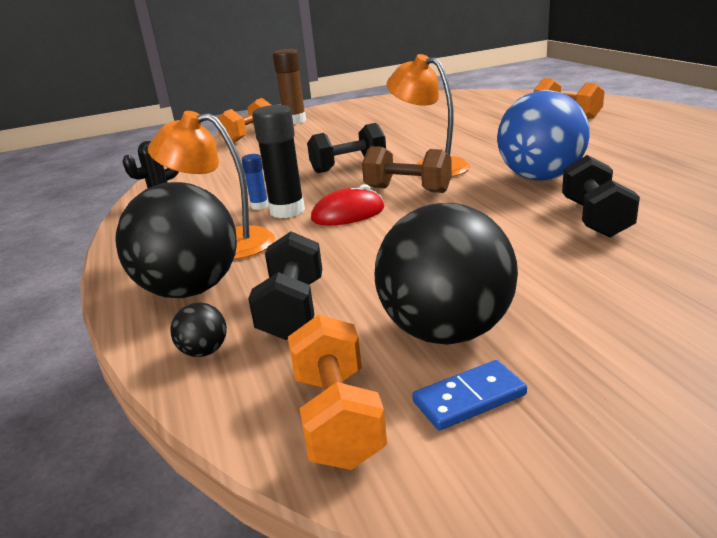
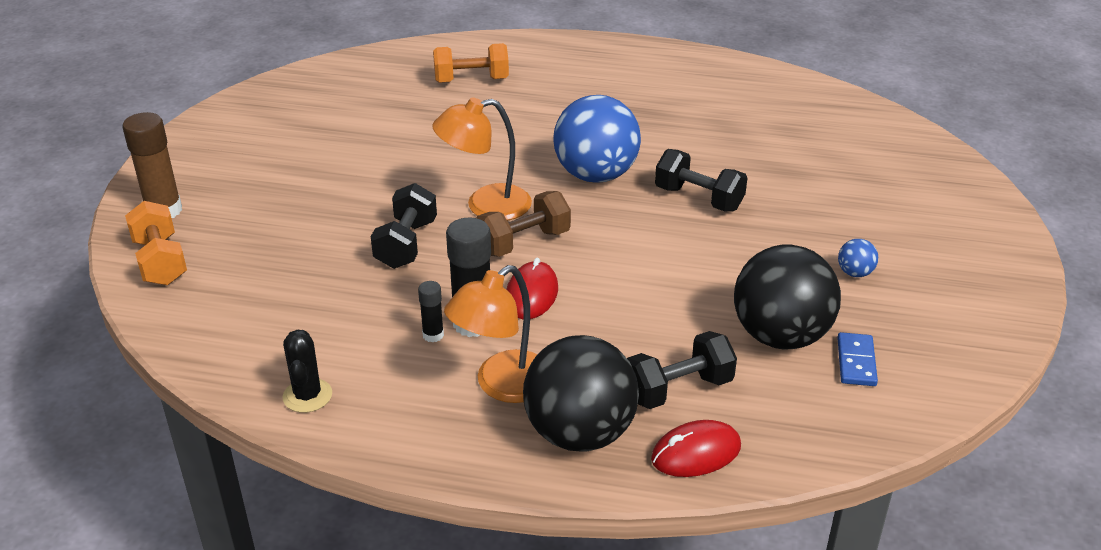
camera: 60 degrees left, 10 degrees up
(204, 351) = (696, 453): black ball -> red mouse
(259, 206) = (433, 335): blue glue stick -> black glue stick
(293, 309) = (678, 389): black dumbbell -> black dumbbell turned 60 degrees counterclockwise
(338, 418) = (832, 419): orange dumbbell -> none
(643, 336) = (855, 273): none -> blue ball

